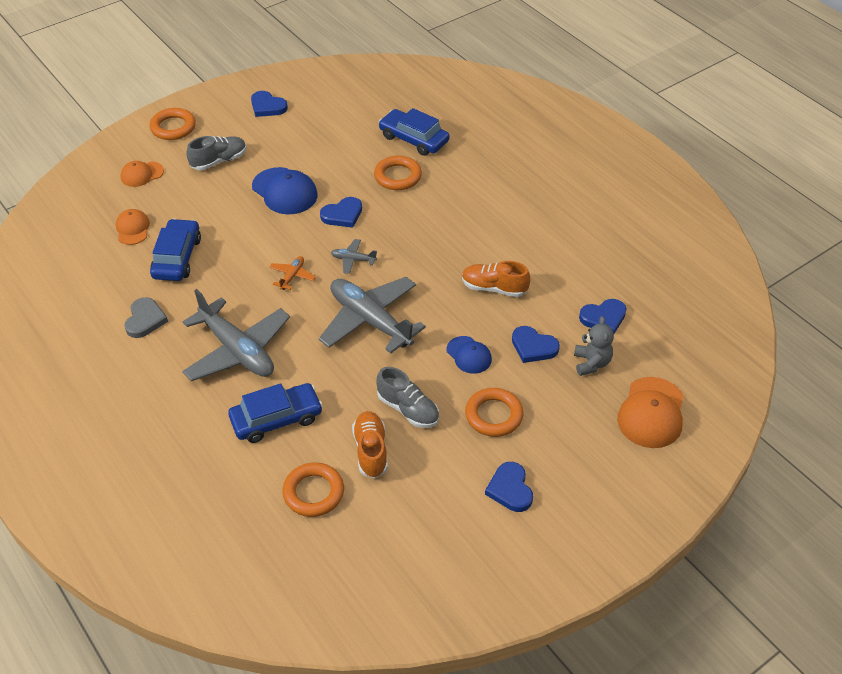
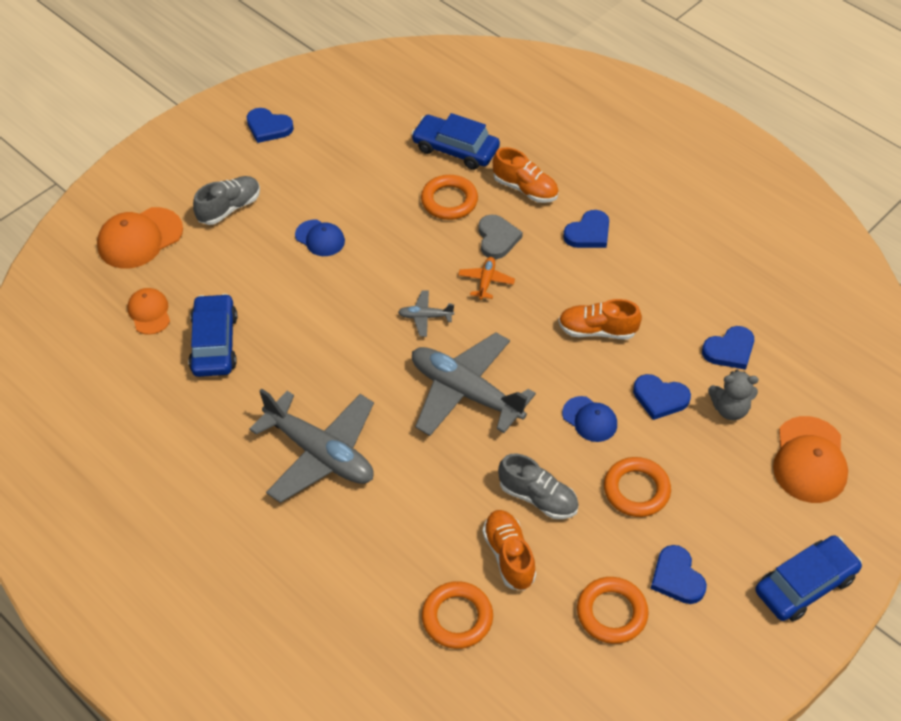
camera: 10 degrees left, 5 degrees up
(142, 174) = (140, 238): orange cap -> orange cap, size x1.66
(145, 320) = (199, 430): grey heart -> grey heart (497, 238)
(173, 127) = (160, 170): orange ring -> orange ring (611, 613)
(276, 419) = (390, 533): blue car -> blue car (805, 584)
(284, 191) = (320, 238): blue cap -> blue cap, size x0.60
(292, 276) = (359, 348): orange plane -> orange plane (486, 281)
(342, 215) = (397, 260): blue heart -> blue heart (588, 233)
(463, 175) = (525, 189): none -> orange shoe
(591, 363) = (729, 409): grey teddy bear -> grey teddy bear turned 105 degrees clockwise

